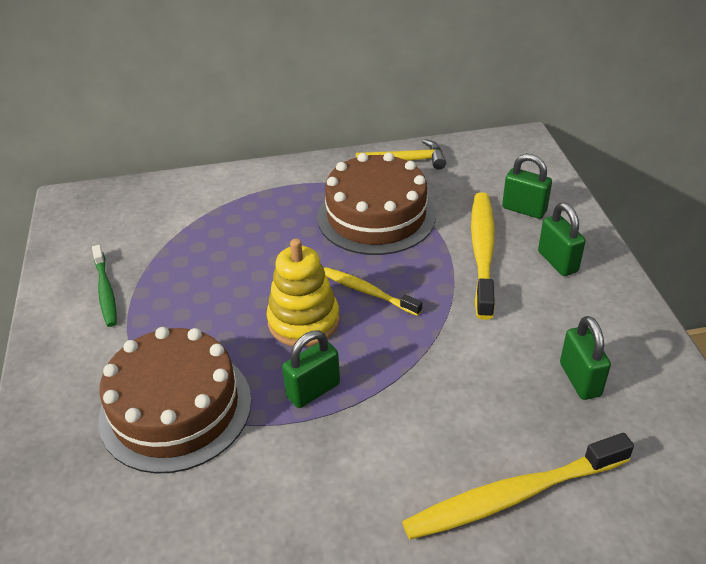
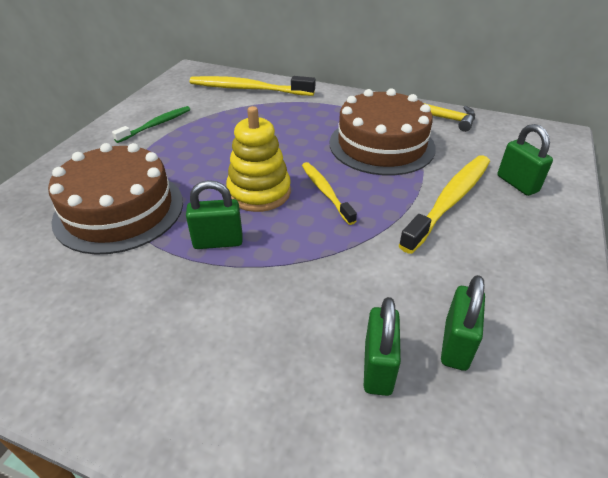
camera: 30 degrees right, 0 degrees up
(106, 291) = (156, 125): green toothbrush -> green toothbrush turned 150 degrees counterclockwise
(512, 496) = (295, 415): yellow toothbrush -> yellow toothbrush (248, 89)
(557, 262) = (517, 235): green padlock -> green padlock (378, 368)

